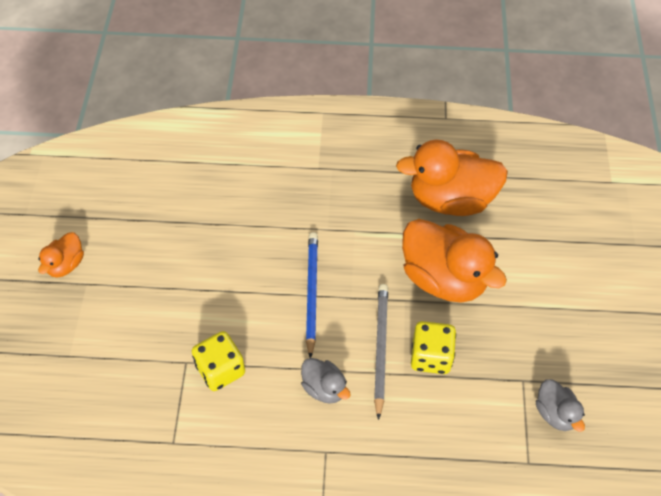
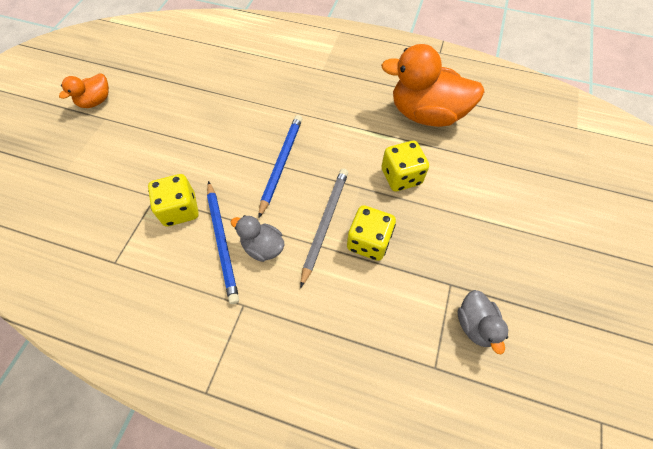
camera: 15 degrees right, 5 degrees up
(280, 393) = (222, 242): none -> blue pencil
(324, 388) = (263, 247): grey duck -> grey duck turned 150 degrees clockwise
(444, 278) = (401, 177): orange duck -> yellow dice

